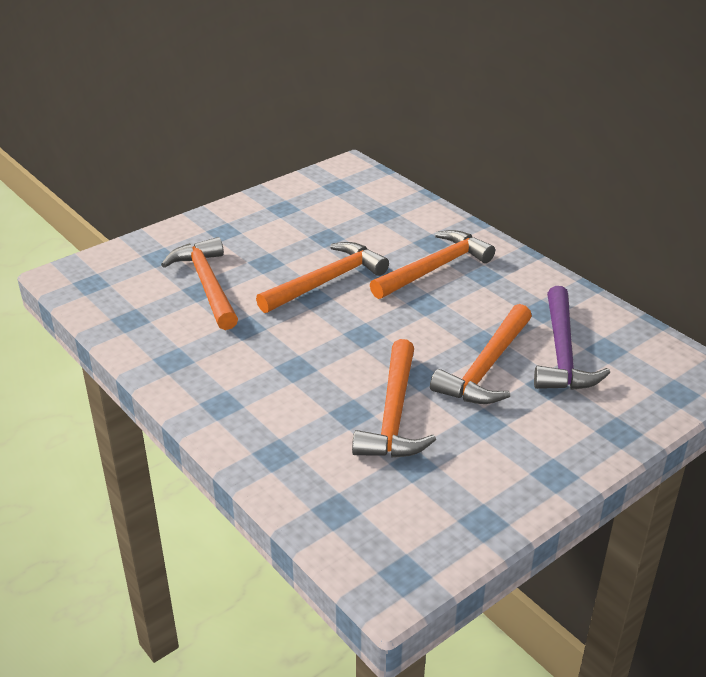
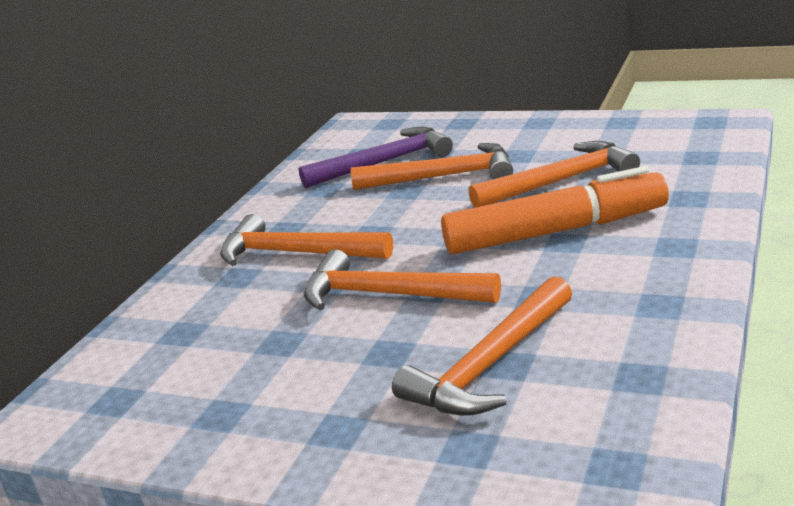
camera: 115 degrees left, 10 degrees down
(314, 370) = (555, 231): none -> orange marker

